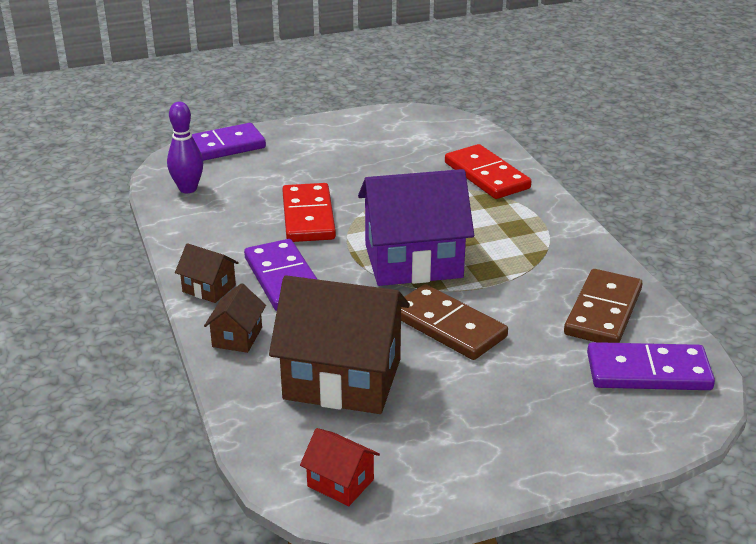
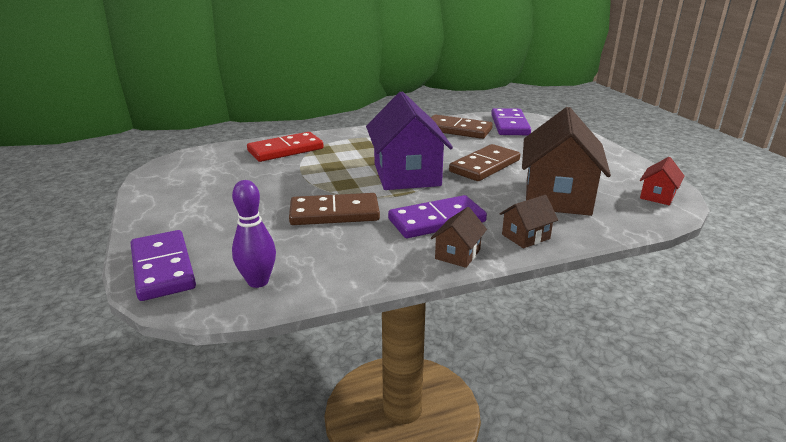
camera: 90 degrees left, 5 degrees down
(237, 337) = (525, 236): brown house -> brown house turned 45 degrees counterclockwise
(308, 216) = (334, 213): red domino -> brown domino

